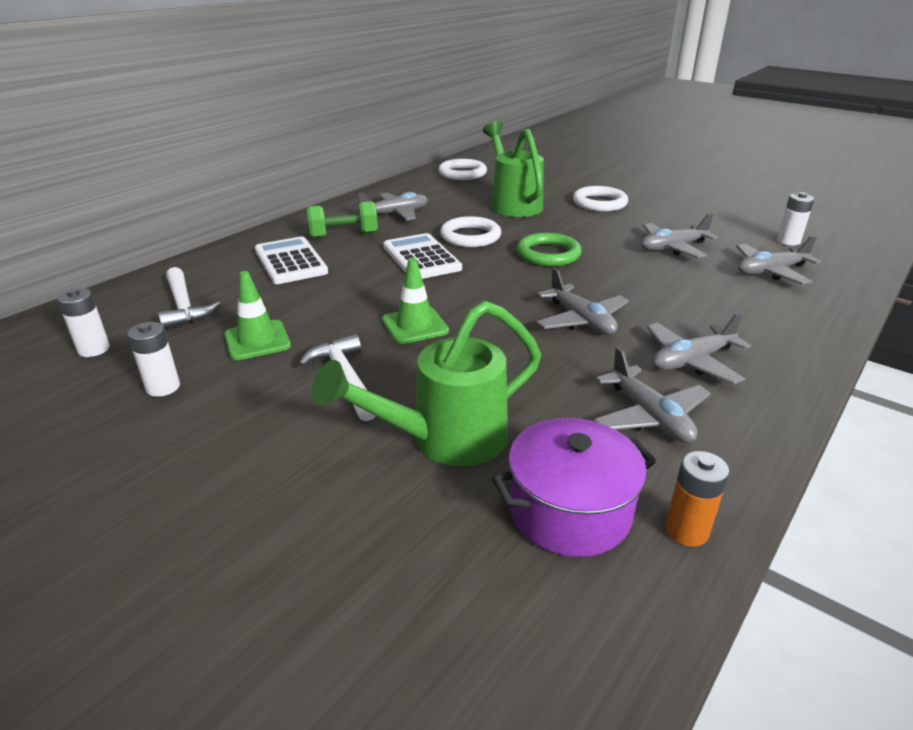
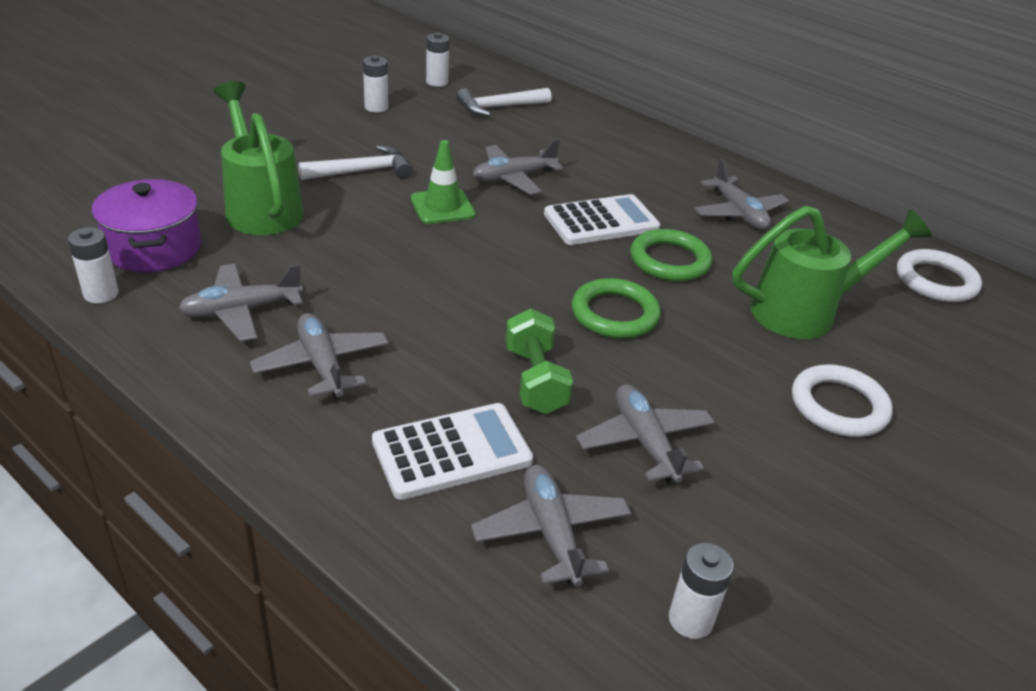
camera: 90 degrees right, 5 degrees up
(257, 340) = (434, 137): green traffic cone -> none
(290, 261) = (590, 149): white calculator -> white calculator (452, 451)
(344, 235) = (662, 178): green dumbbell -> green dumbbell (535, 380)
(470, 236) = (669, 260): white ring -> green ring
(581, 320) = (431, 306): grey plane -> grey plane (513, 178)
(686, 530) = (101, 294): orange battery -> white battery

